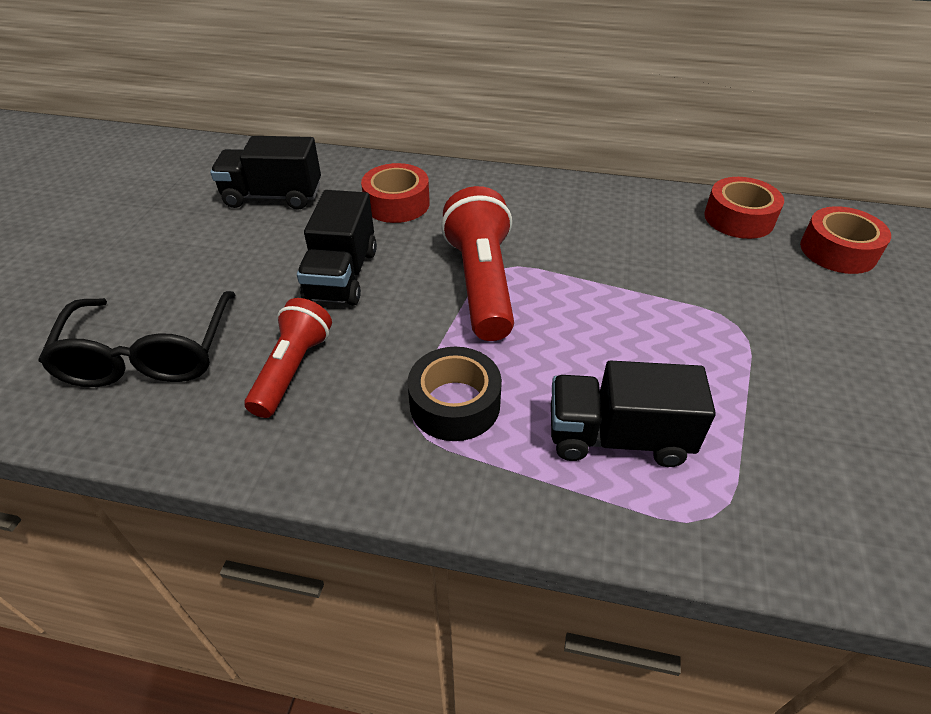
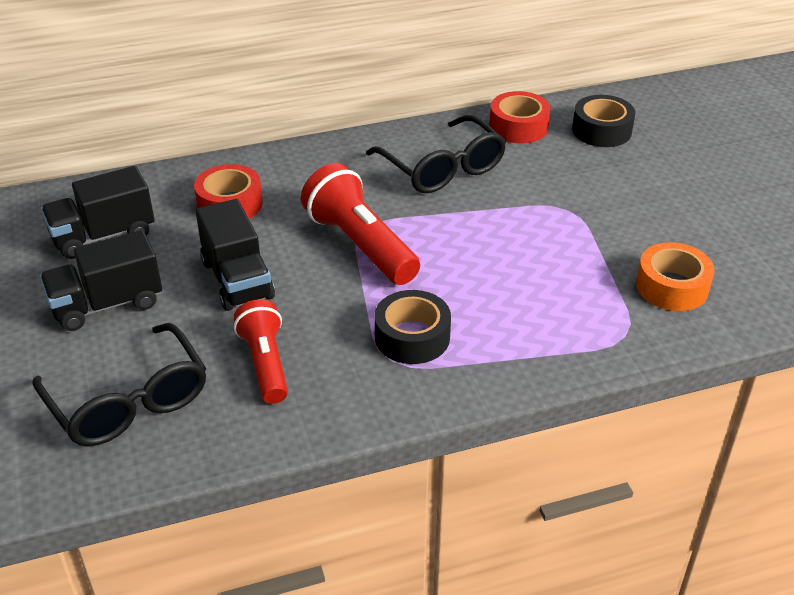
camera: 30 degrees left, 5 degrees down
(617, 437) = (538, 313): black truck -> black truck (107, 304)
(624, 235) = (443, 168): none -> black glasses
(819, 476) = (672, 287): none -> orange tape
(838, 251) = (601, 130): red tape -> black tape

